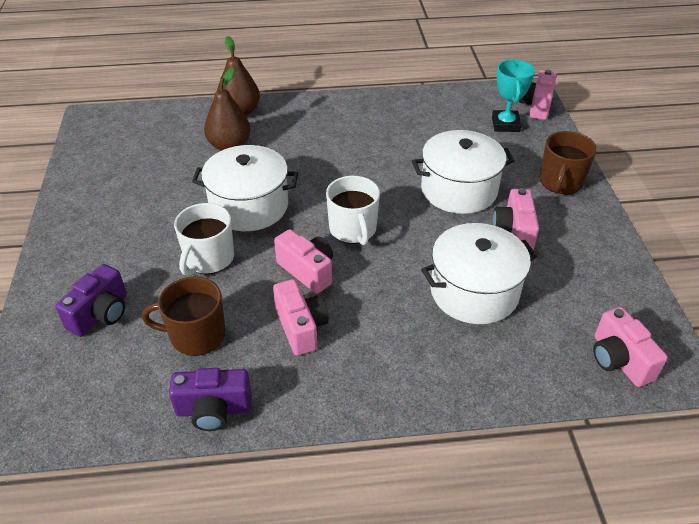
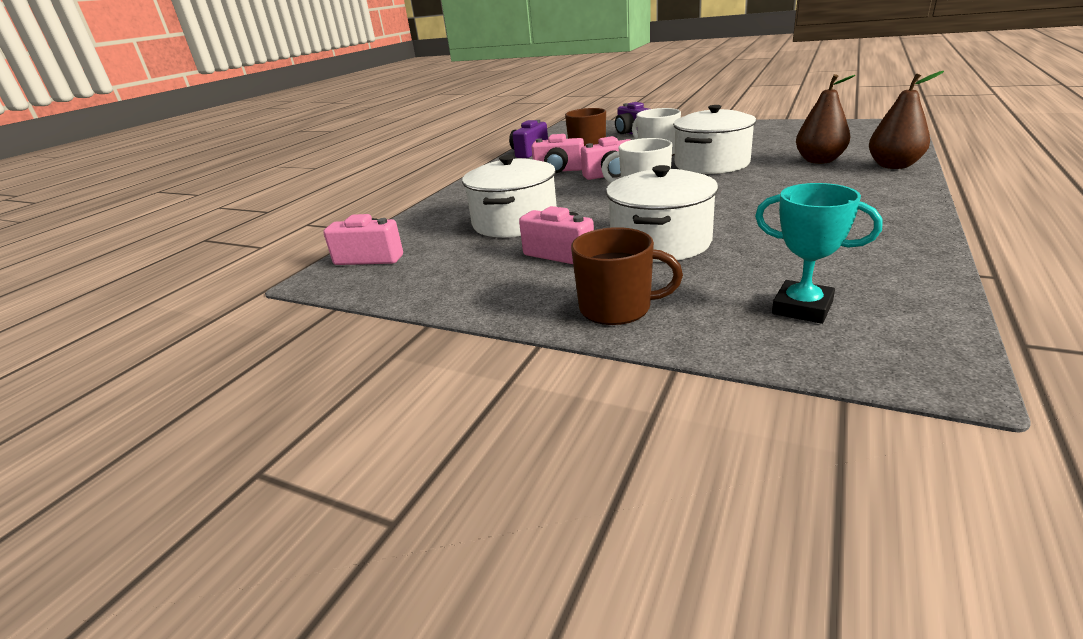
camera: 125 degrees right, 15 degrees down
(536, 106) = (864, 358): pink camera -> none
(561, 182) = (617, 308): brown mug -> brown mug turned 135 degrees clockwise

